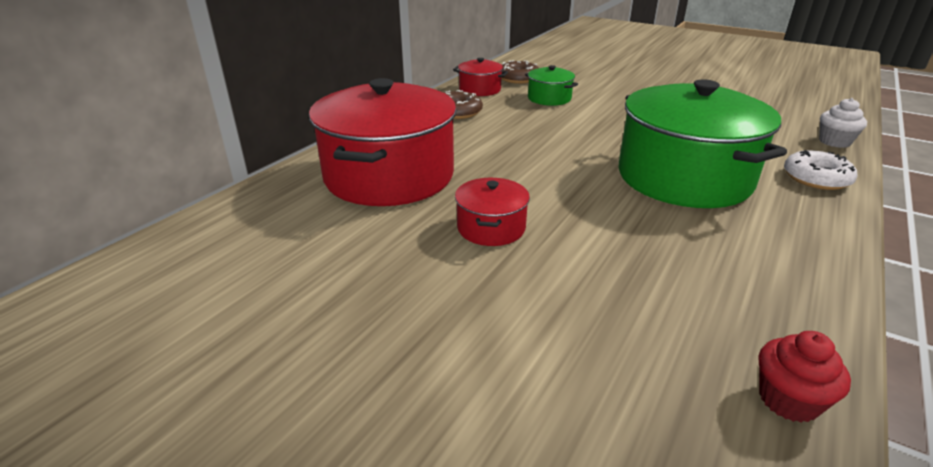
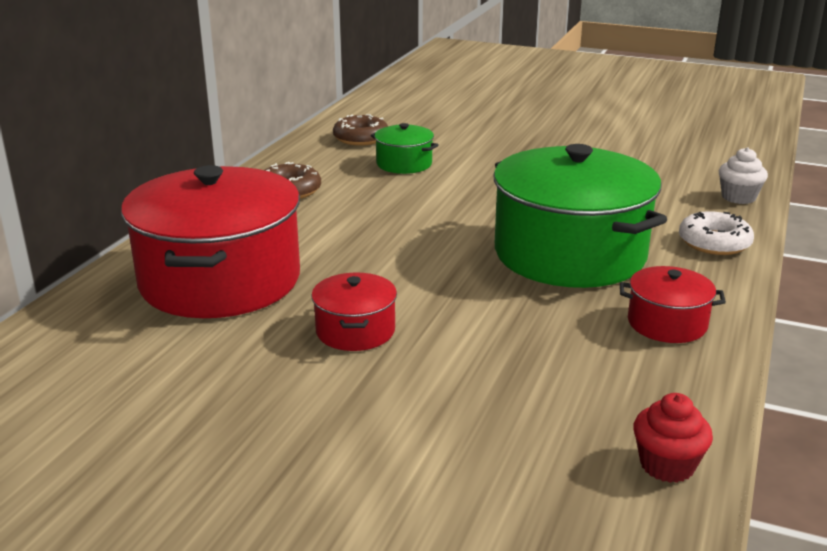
camera: 10 degrees left, 5 degrees down
(480, 89) = (313, 157): red pot -> red pot (667, 323)

